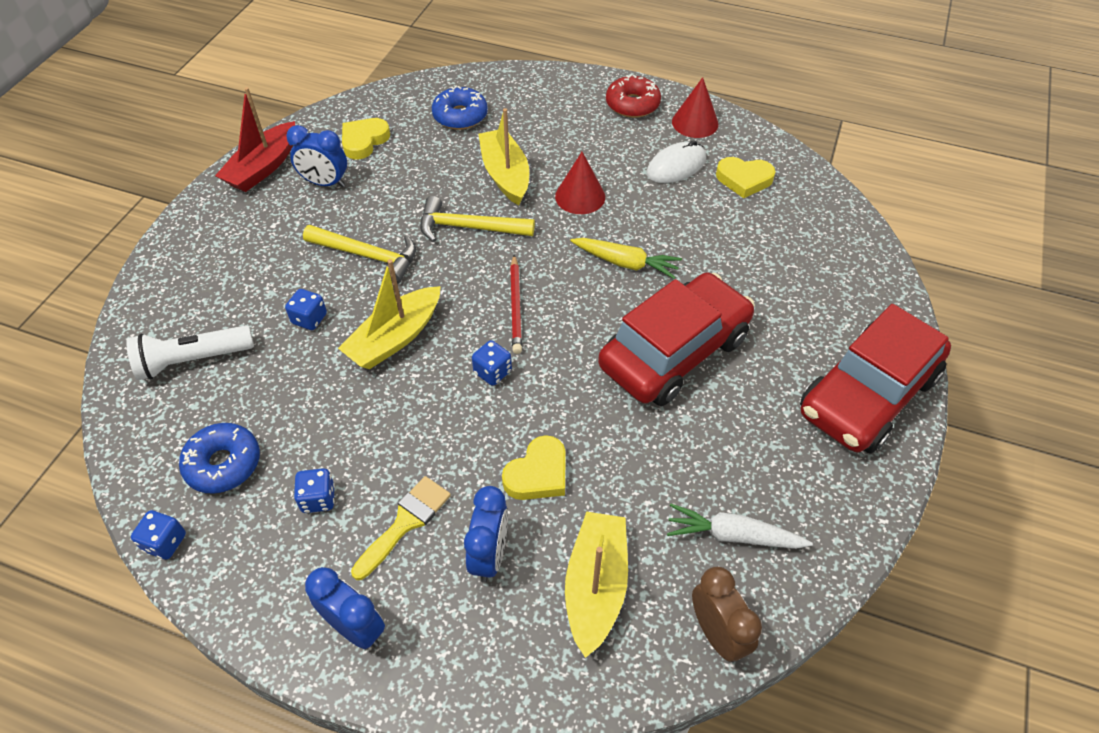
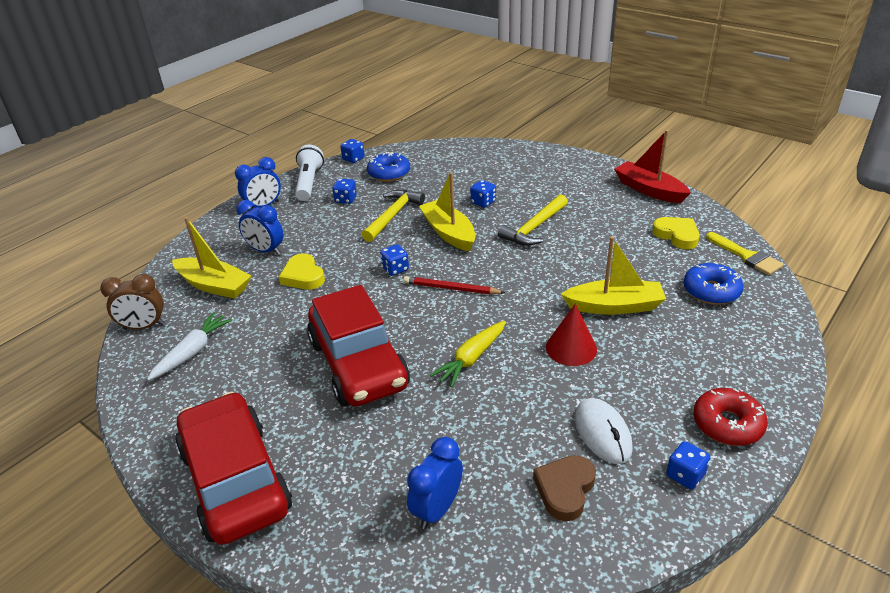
camera: 110 degrees right, 15 degrees down
(192, 360) = (469, 165): white flashlight -> white flashlight (309, 183)
(325, 183) = (624, 214): blue clock -> blue clock (437, 509)
(405, 522) = (309, 225): yellow brush -> yellow brush (746, 256)
(468, 227) = (549, 277): yellow hammer -> yellow hammer (393, 215)
(695, 123) = (685, 475): red cone -> blue dice
(744, 179) = (565, 489): yellow heart -> brown heart

